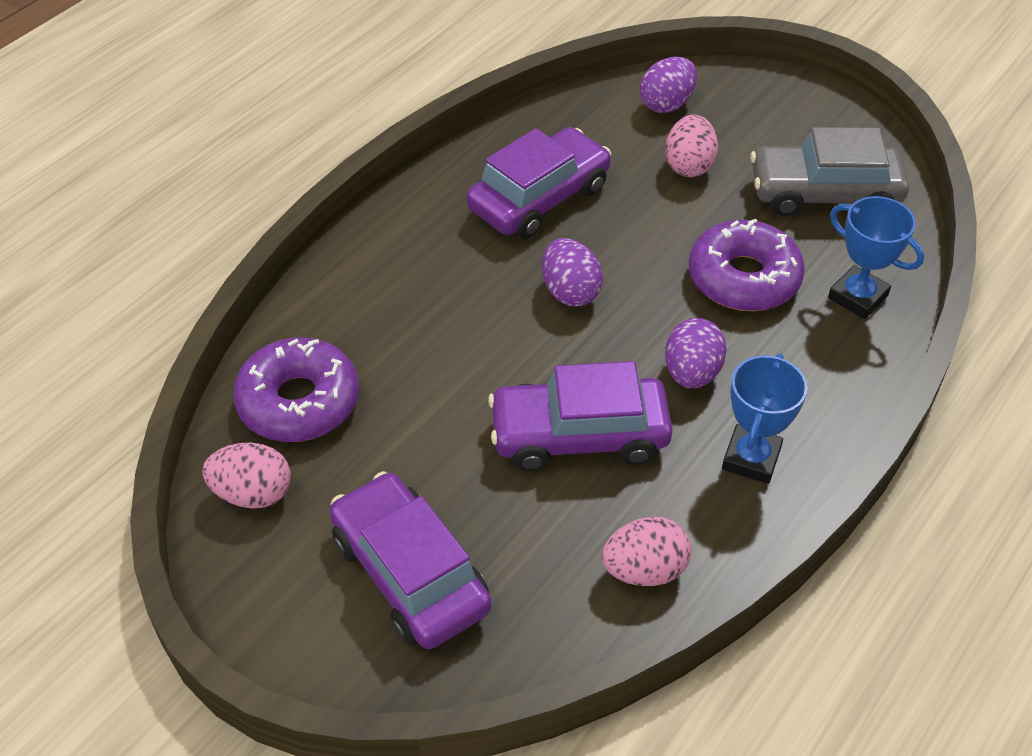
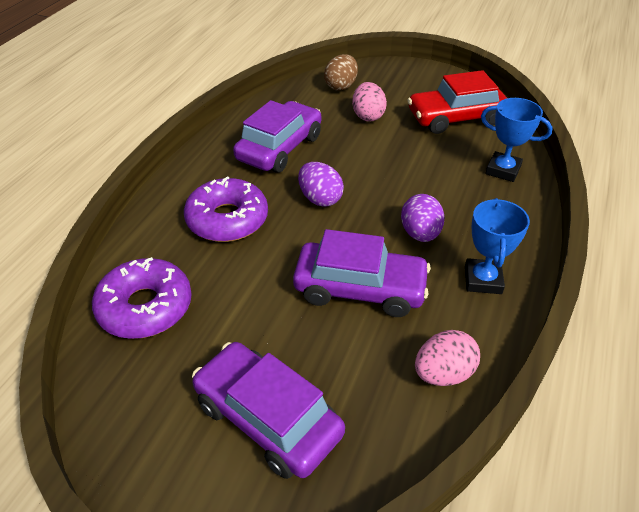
camera: 15 degrees left, 5 degrees down
(253, 493) = (123, 384): pink egg -> none
(579, 435) = (360, 288): purple car -> purple car turned 150 degrees counterclockwise
(666, 104) = (341, 86): purple egg -> brown egg
(743, 278) = (428, 172): purple donut -> purple donut (227, 219)
(824, 193) = (455, 118): grey car -> red car

